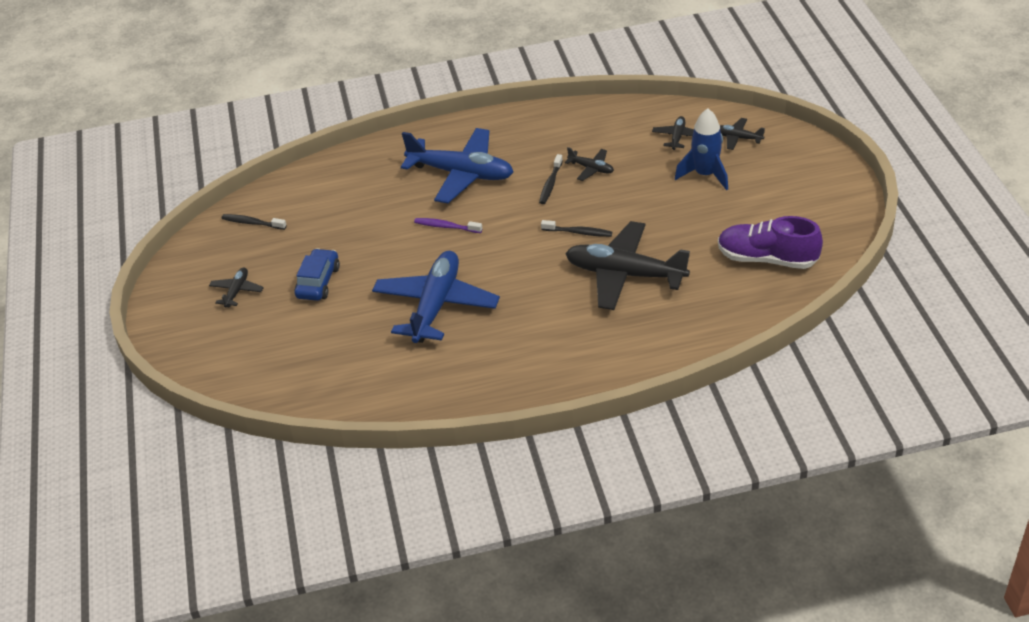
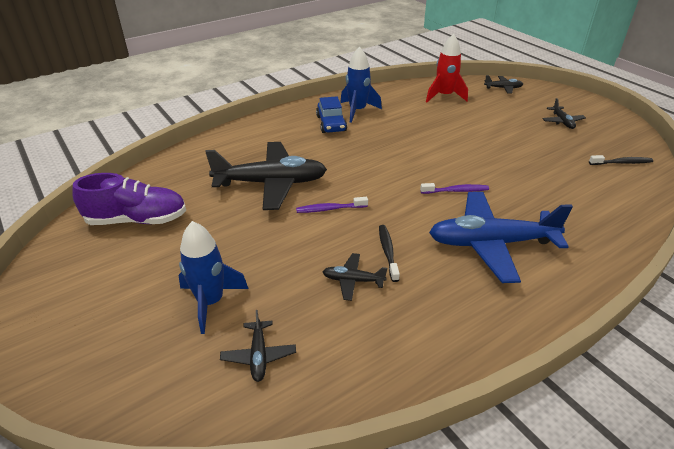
camera: 155 degrees right, 5 degrees down
(318, 282) = (513, 136): blue car -> blue car (331, 124)
(329, 375) = (444, 96): none -> red rocket
(436, 305) = (411, 138): blue plane -> none
(468, 371) = (357, 111): none -> blue rocket
(578, 232) = (330, 209): black toothbrush -> purple toothbrush
(738, 138) = (169, 374): black plane -> black plane (503, 88)

